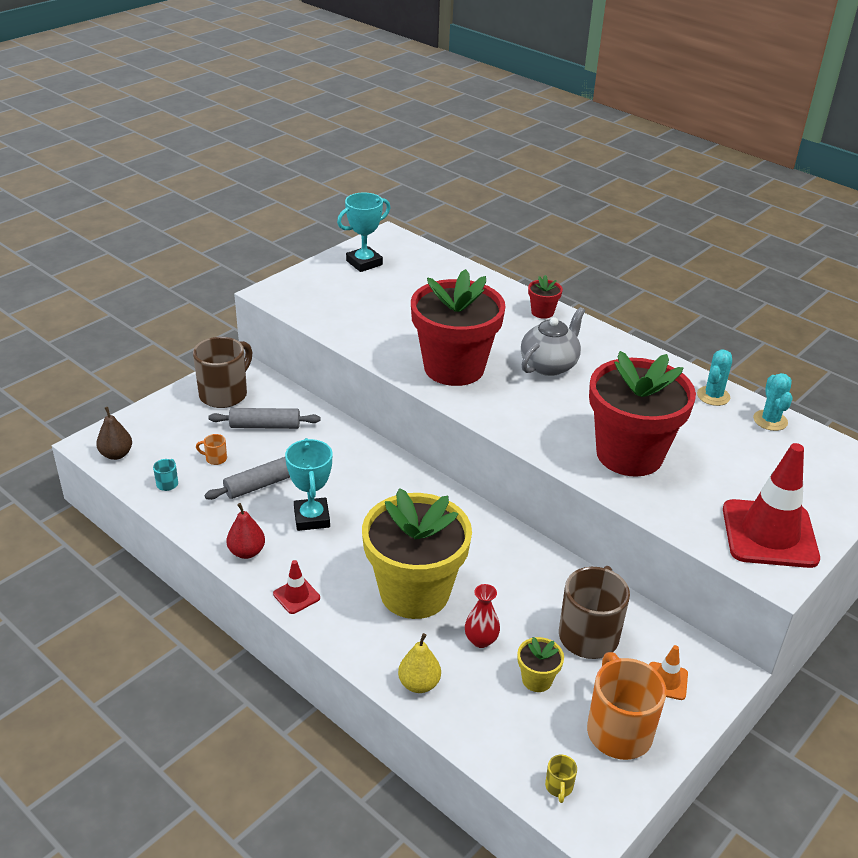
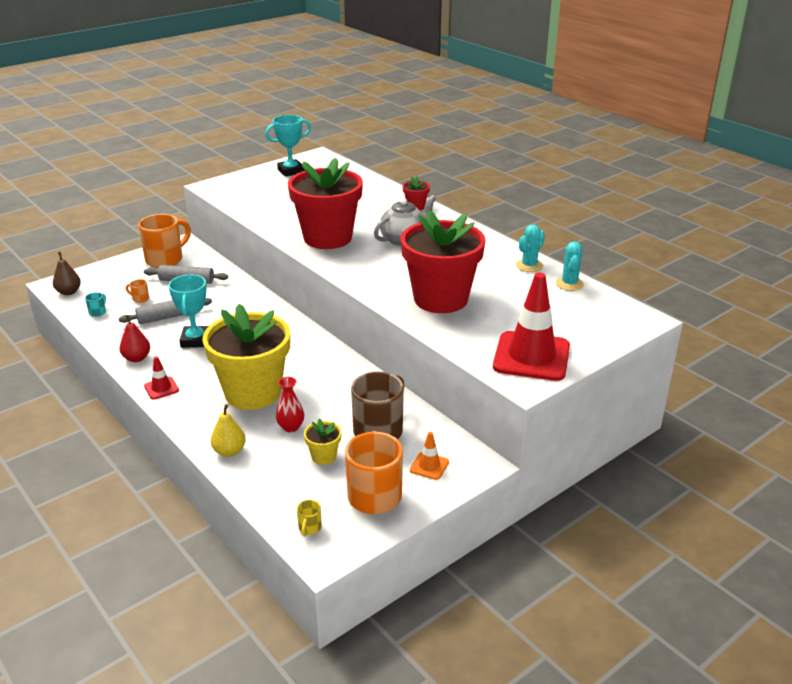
camera: 10 degrees right, 5 degrees down
(225, 394) = (165, 259): brown mug -> orange mug

